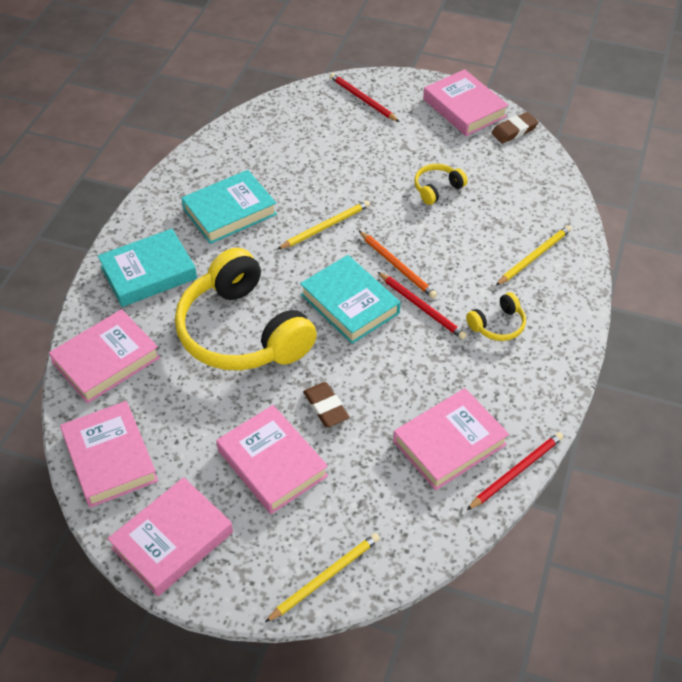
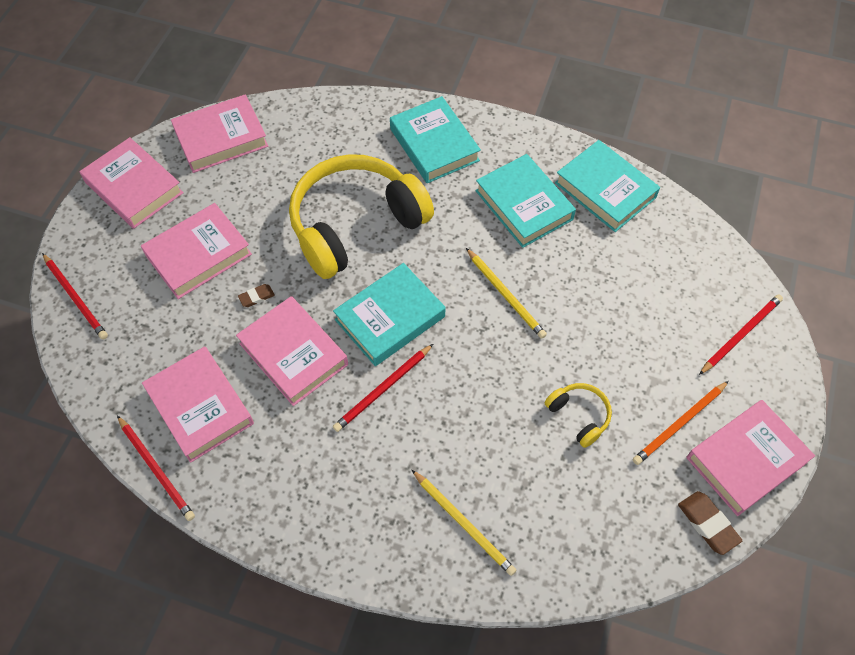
camera: 90 degrees right, 10 degrees up
(106, 360) = (327, 124): pink book -> pink book (294, 354)
(218, 160) = (605, 190): none -> turquoise book
(325, 577) = (75, 298): yellow pencil -> red pencil
(326, 407) = (256, 297): brown eraser -> brown eraser, size x0.60
(397, 266) = (445, 366): orange pencil -> orange pencil (679, 424)
(497, 325) = (354, 468): yellow headphones -> none

